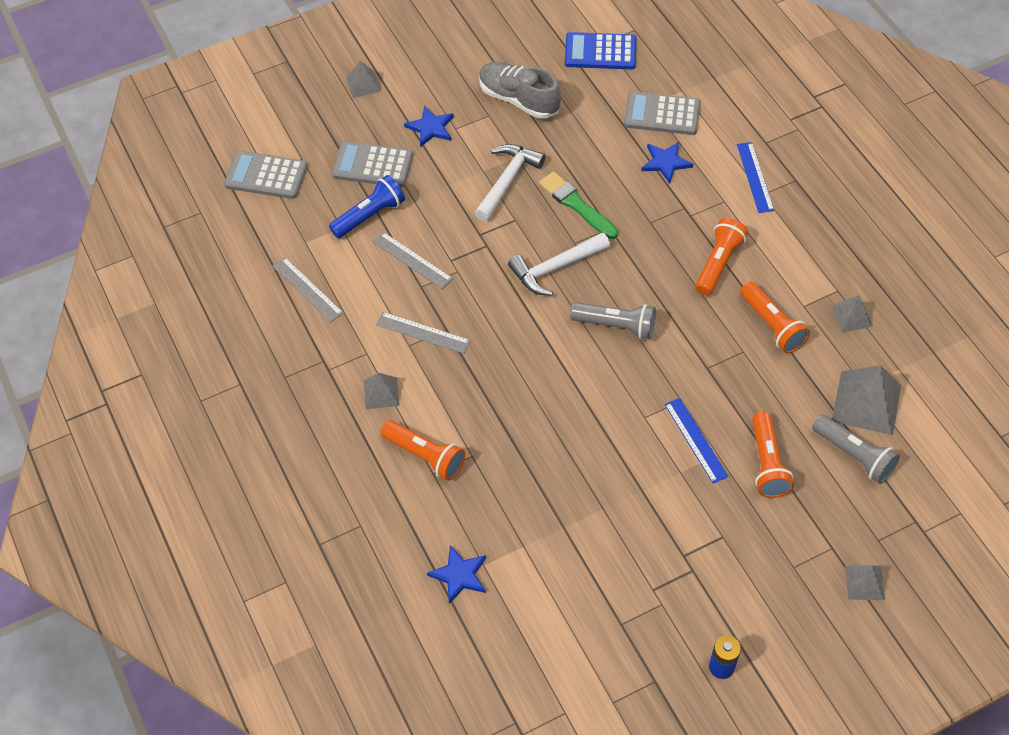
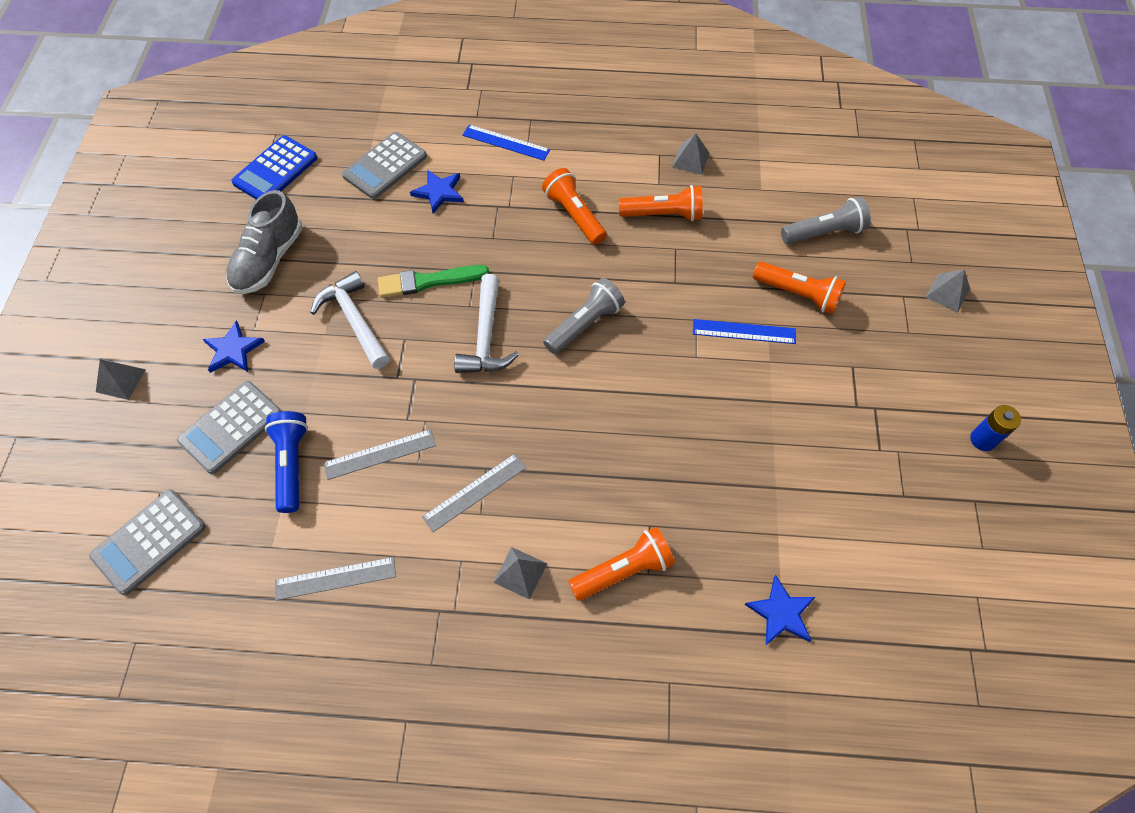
camera: 60 degrees left, 5 degrees up
(518, 99) = (269, 260): grey shoe -> grey shoe turned 45 degrees counterclockwise
(866, 402) = (779, 197): grey pyramid -> none

